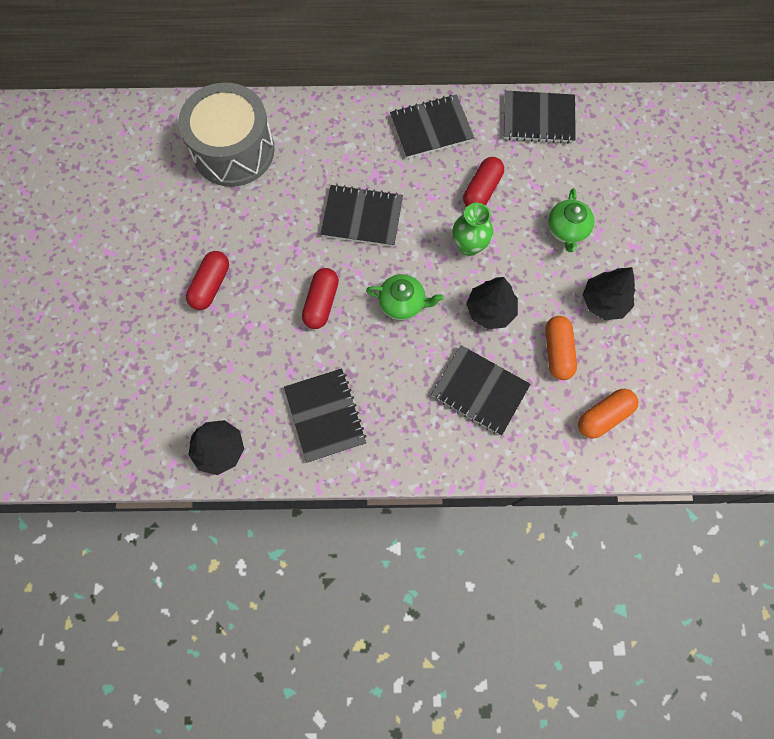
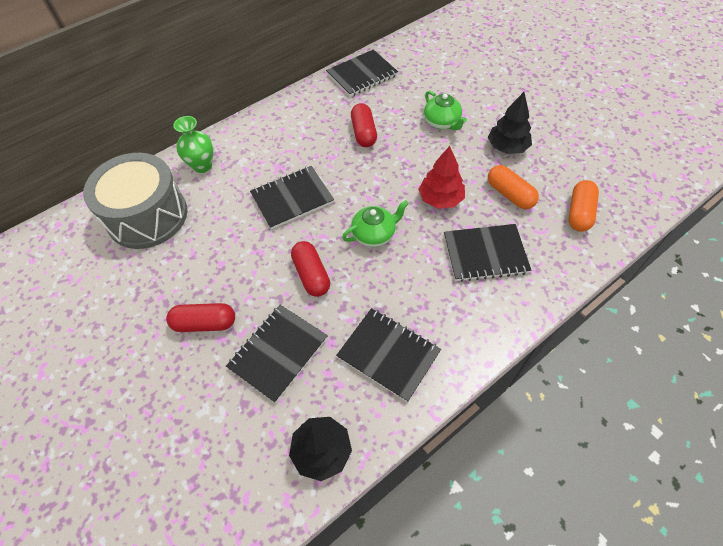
camera: 35 degrees left, 15 degrees down
(211, 285) = (205, 323): red capsule -> red capsule turned 75 degrees counterclockwise
(431, 128) = (294, 118): black notebook -> black notebook (278, 353)
(469, 246) = (387, 170): green vase -> green vase (202, 166)
(490, 310) = (440, 199): black tree -> red tree

